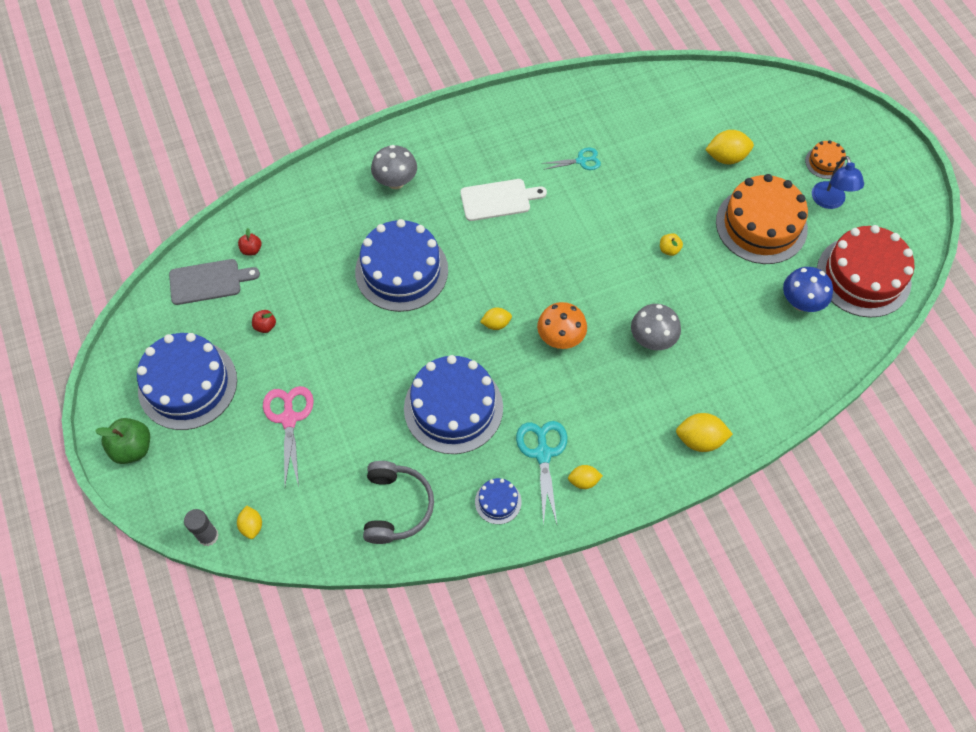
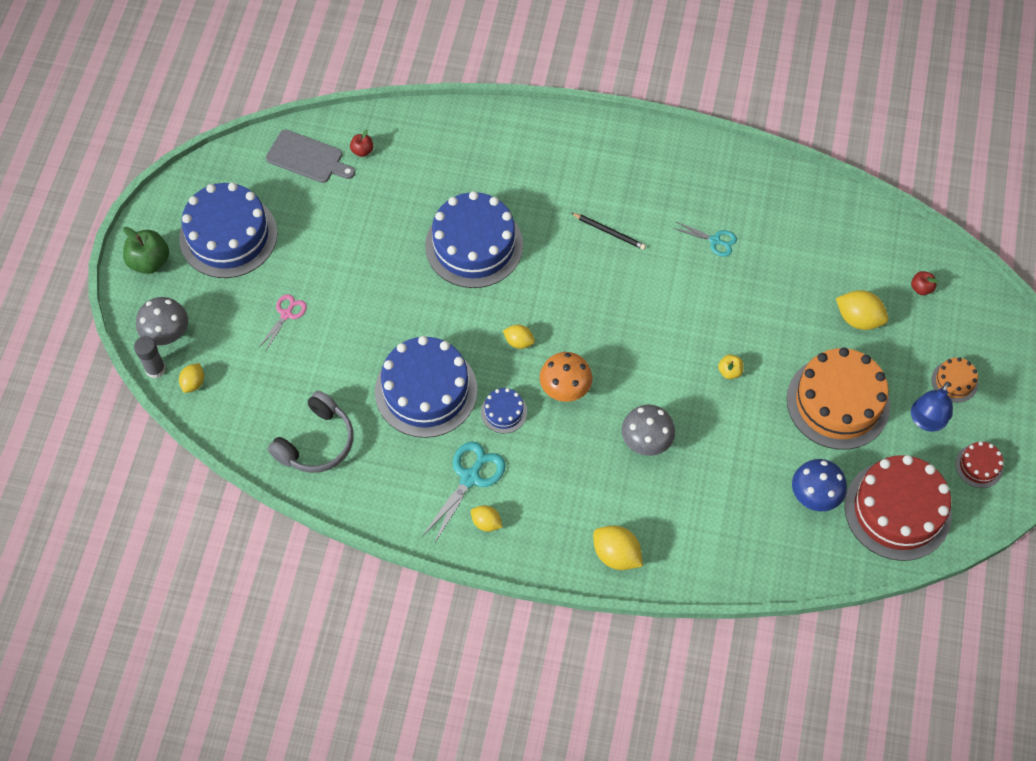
camera: 35 degrees right, 0 degrees up
(265, 326) = (325, 224): red apple -> red apple (921, 288)
(289, 418) = (286, 314): pink scissors -> pink scissors, size x0.61
(396, 182) = (530, 162): grey mushroom -> grey mushroom (167, 334)
(498, 199) = (609, 232): white cutting board -> black pencil
(498, 501) = (401, 492): blue cake -> blue cake (504, 412)
(889, 211) = (979, 466): none -> red cake

